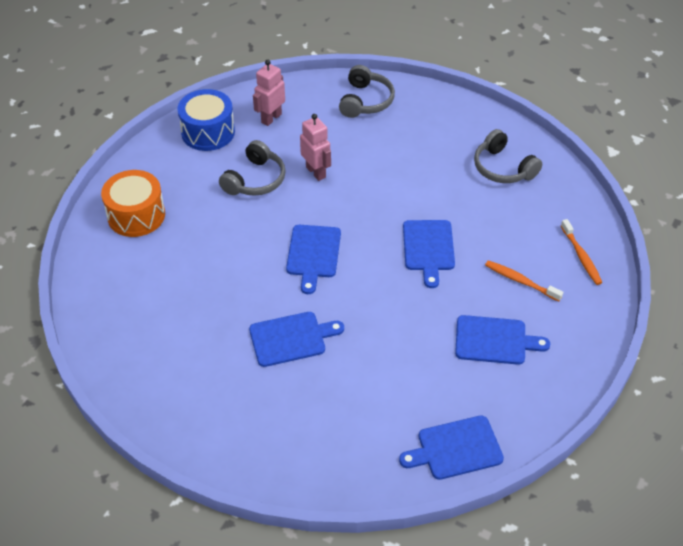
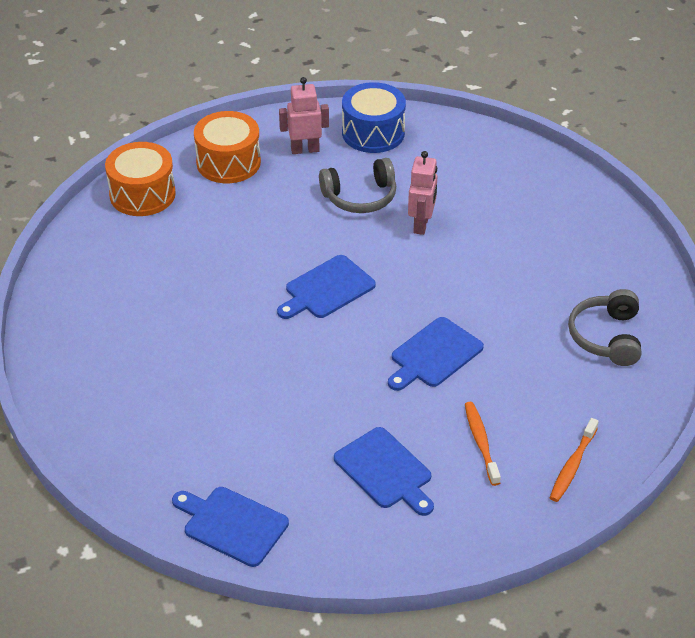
camera: 45 degrees right, 5 degrees down
(103, 279) = (142, 194): none -> orange drum
(271, 118) = (444, 155): pink robot -> pink robot (305, 149)
(291, 338) = (220, 340): blue cutting board -> none
(365, 101) = (553, 193): grey headphones -> none

